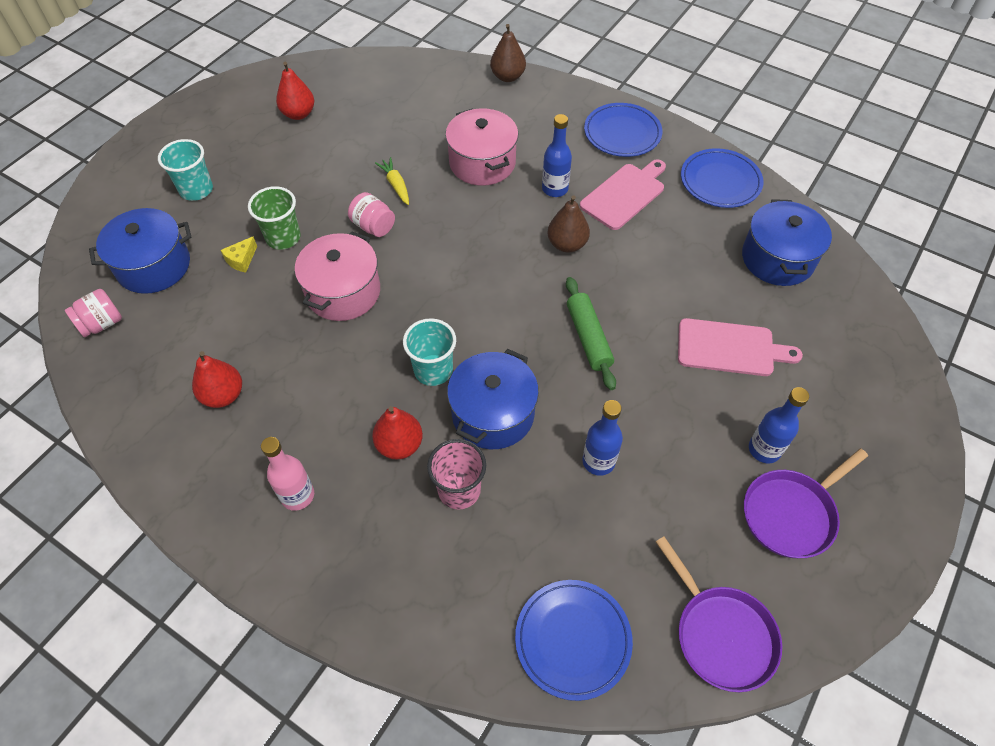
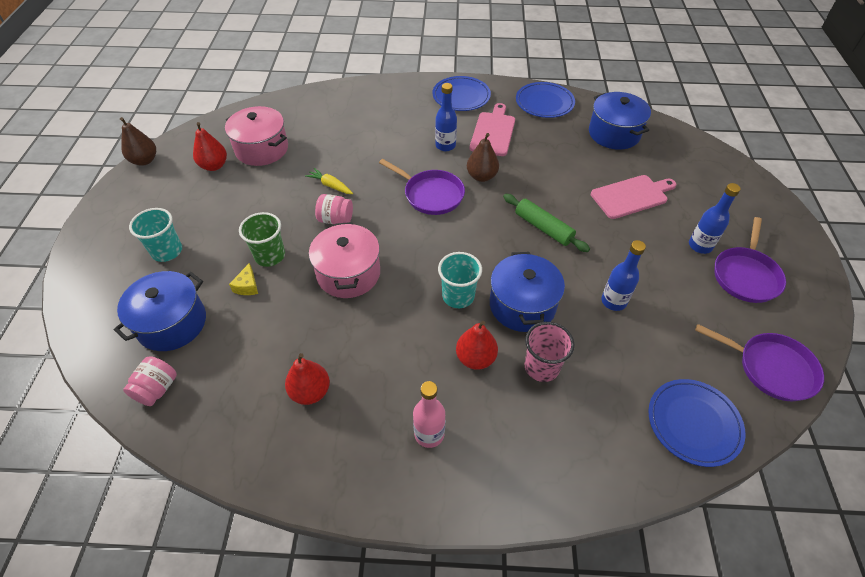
camera: 30 degrees left, 5 degrees down
(482, 163) = (382, 148): pink pot -> pink pot (262, 149)
(493, 241) = (431, 194): none -> purple pan
(507, 77) = (356, 88): brown pear -> brown pear (144, 160)

